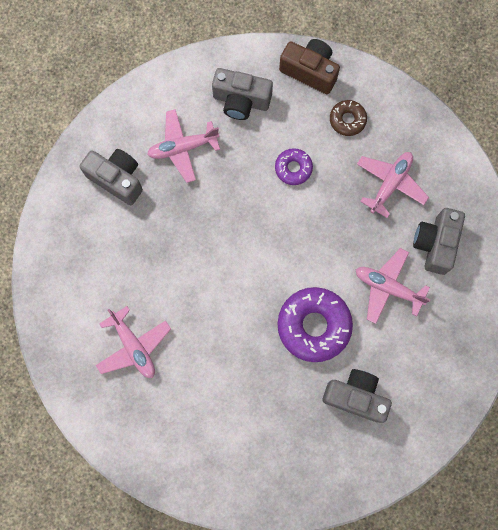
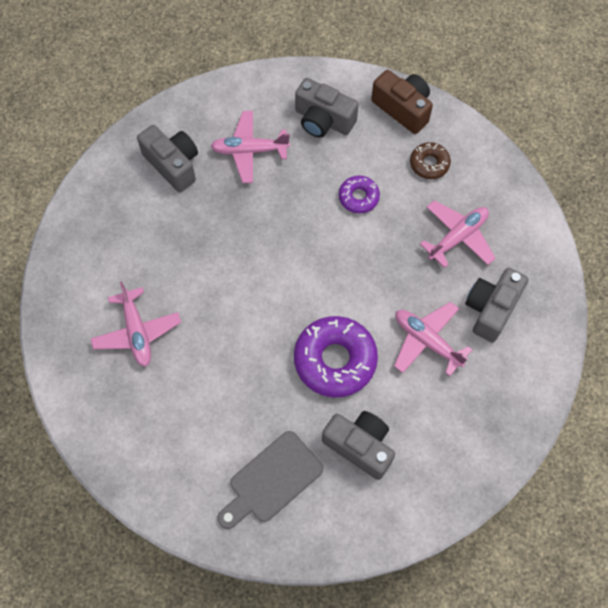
camera: 15 degrees right, 10 degrees down
(289, 446) = (272, 480): none -> grey cutting board

